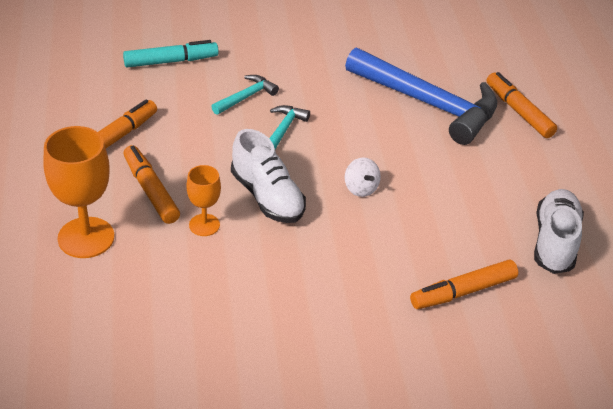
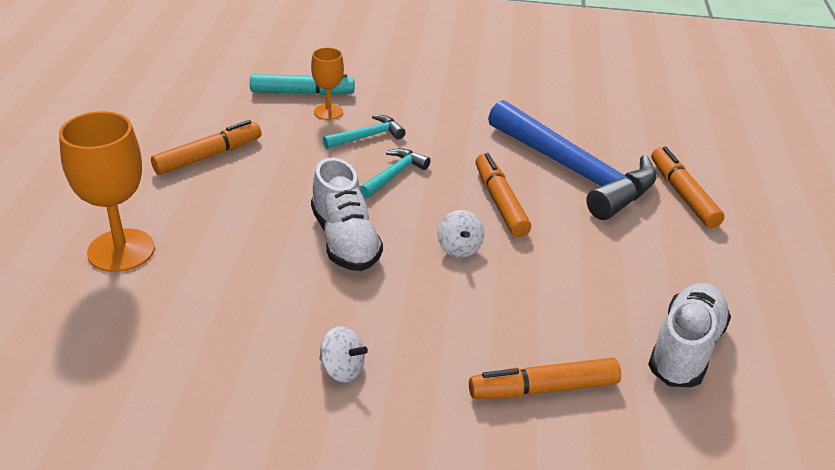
camera: 15 degrees right, 5 degrees down
(151, 191) = (217, 214): orange marker -> orange marker (500, 202)
(204, 225) = (259, 258): orange goblet -> orange goblet (328, 112)
(310, 305) = (342, 369): none -> white spinning top

